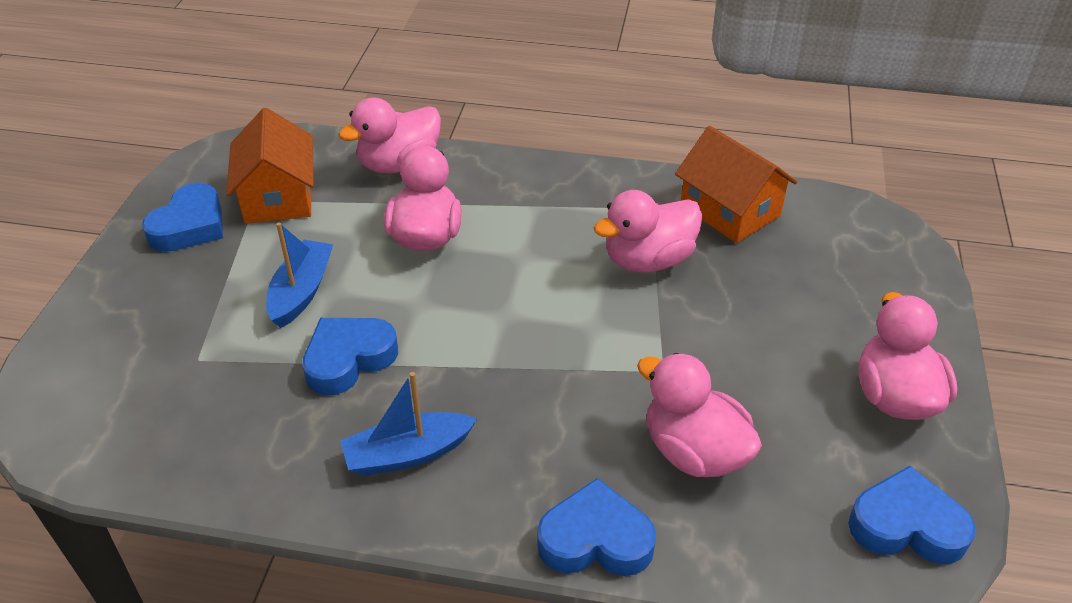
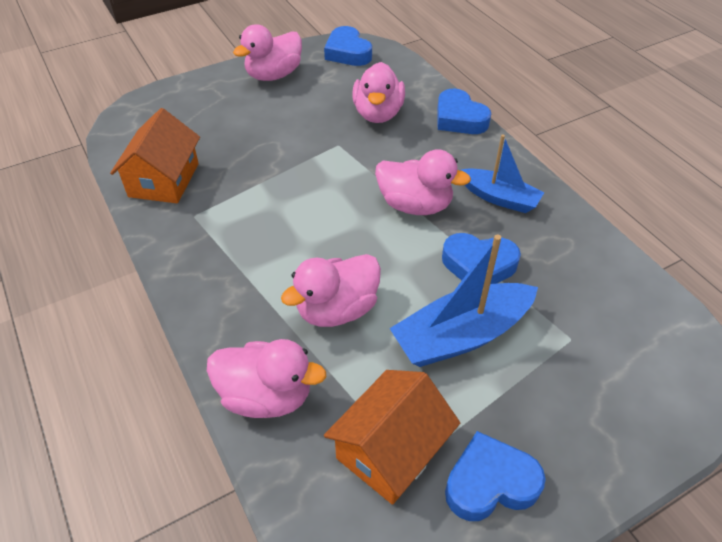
camera: 130 degrees left, 5 degrees up
(301, 292) = (461, 335): blue boat -> blue boat, size x1.53
(648, 260) = (251, 190): pink duck -> pink duck (415, 205)

